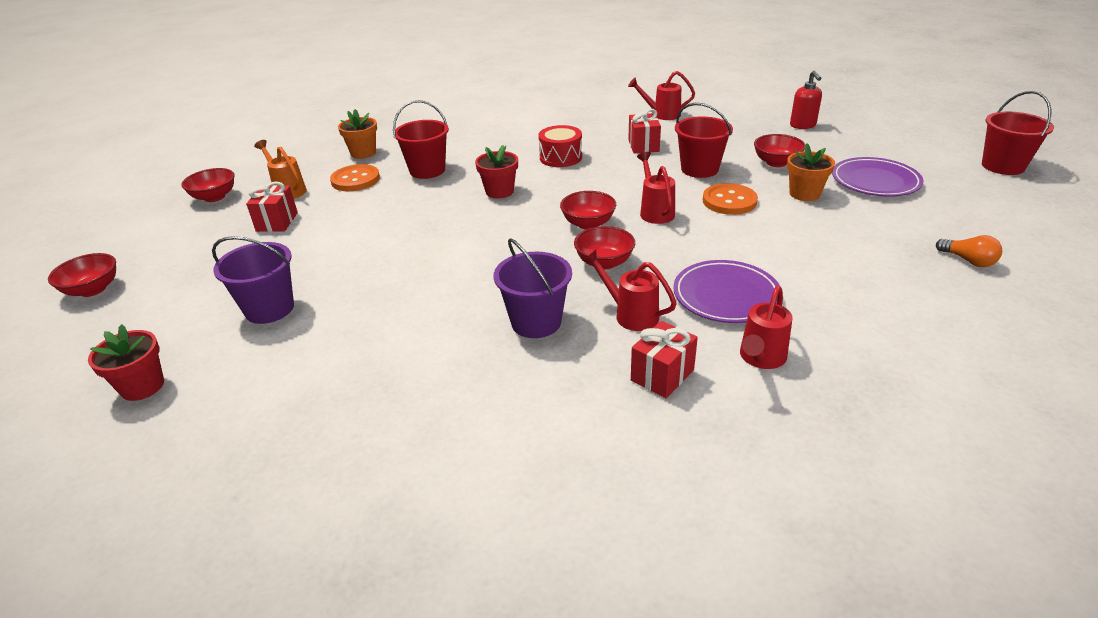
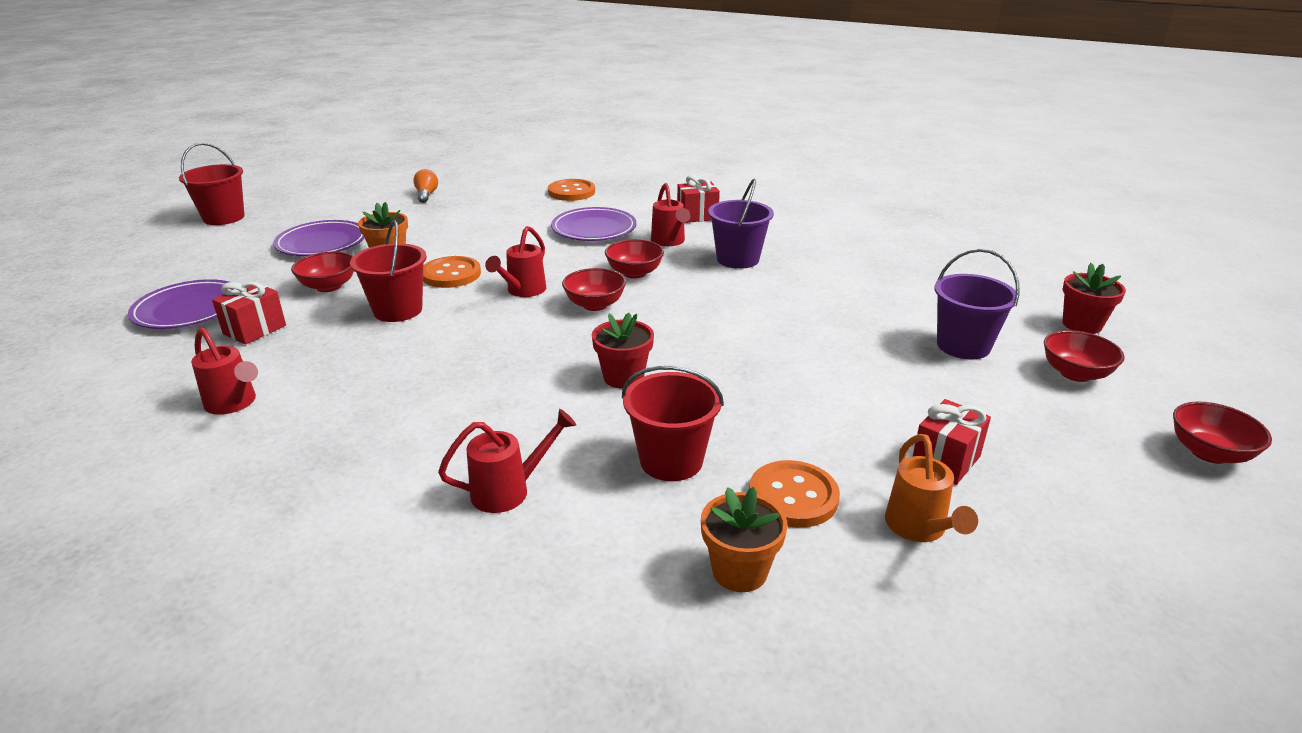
camera: 145 degrees left, 5 degrees down
(214, 197) = (1067, 580): red bowl -> red bowl (1075, 374)
(561, 157) = (483, 394): red drum -> none
(643, 146) = (372, 364): red gift -> red gift (255, 330)
(760, 358) = (634, 205): red watering can -> red watering can (509, 491)
(803, 125) = (189, 310): red soap dispenser -> purple plate
(866, 344) = (571, 192): none -> orange button

